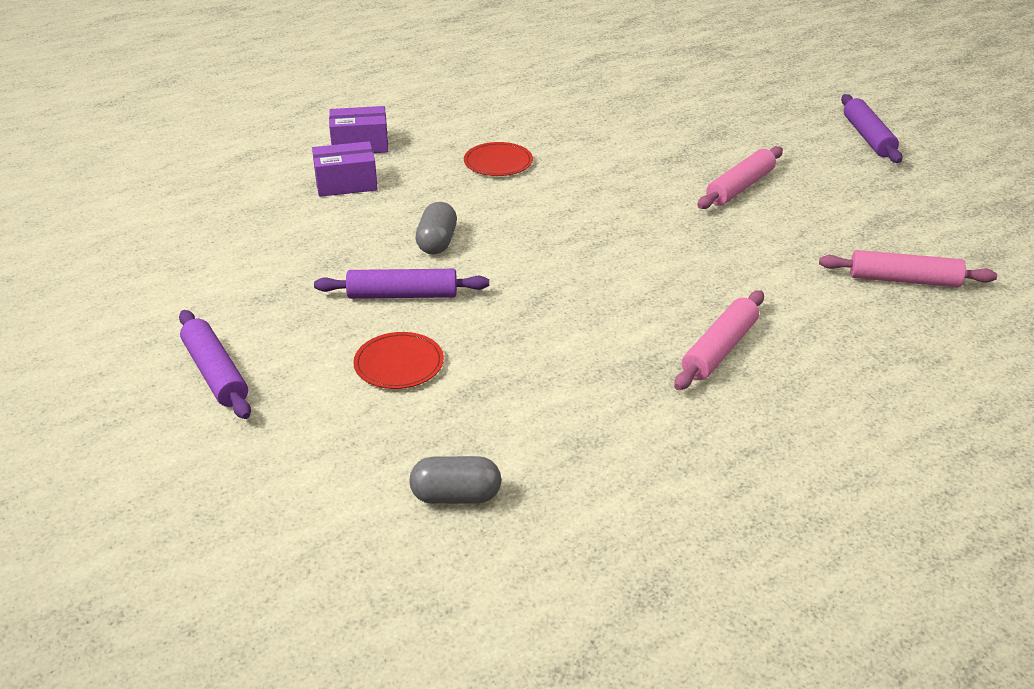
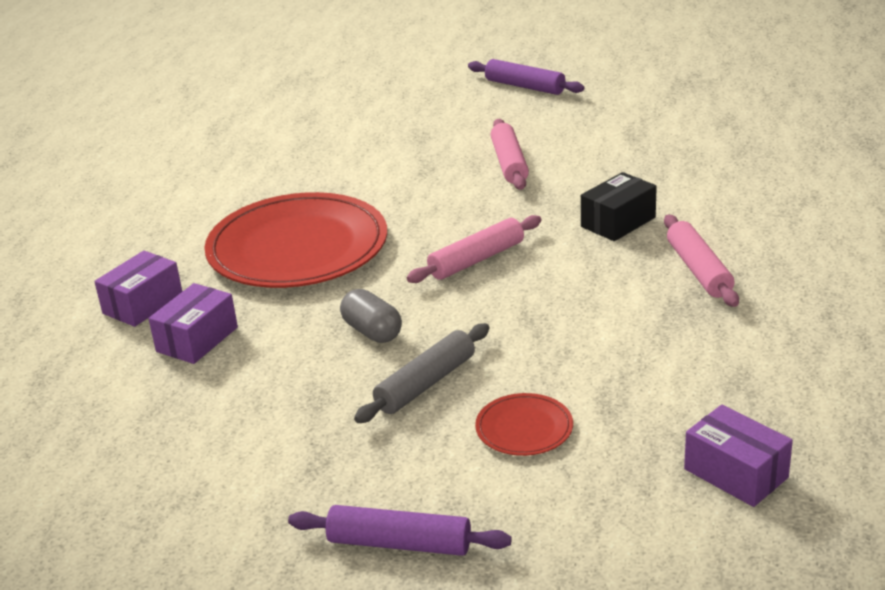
camera: 45 degrees left, 5 degrees down
(402, 295) = (426, 383): purple rolling pin -> grey rolling pin
(456, 496) = (736, 473): grey capsule -> purple box
(498, 162) = (297, 247): red plate -> red plate, size x2.34
(732, 277) = (618, 222): none -> black box
(904, 280) = (713, 162): pink rolling pin -> pink rolling pin (477, 260)

